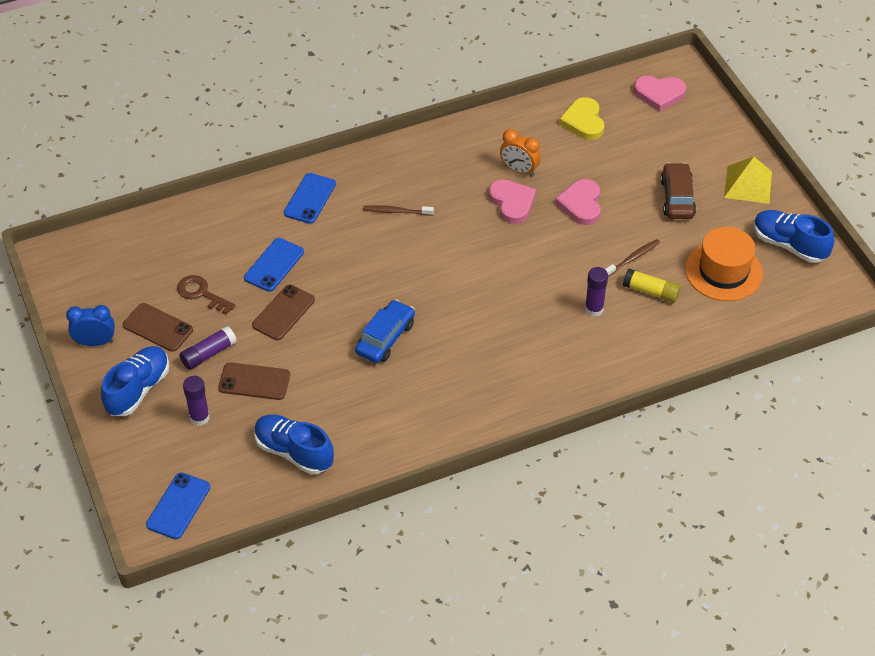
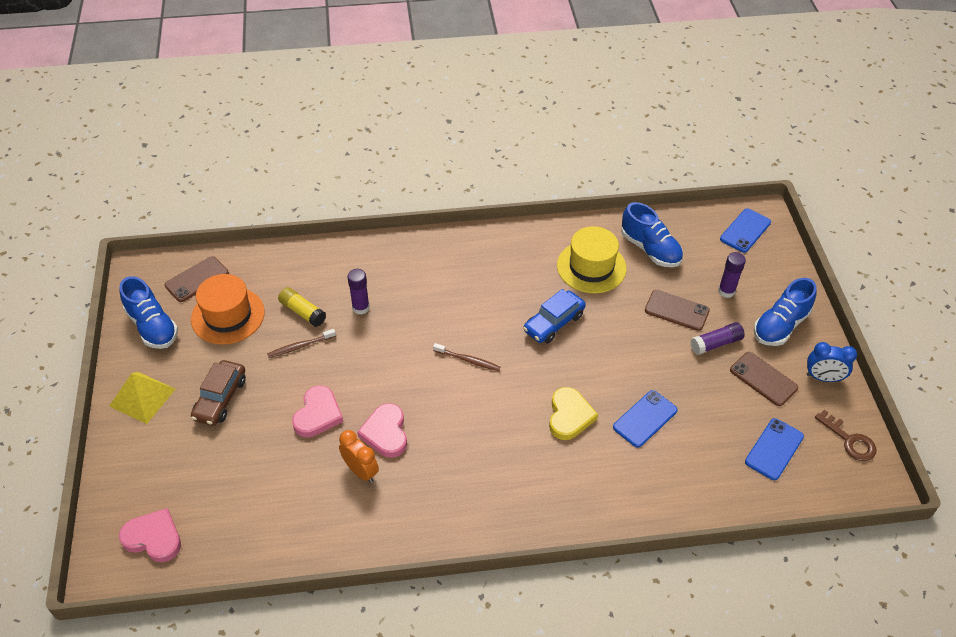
camera: 165 degrees left, 0 degrees up
(201, 293) = (720, 404): brown key -> brown key (850, 440)
(283, 312) = (642, 367): brown phone -> brown phone (197, 279)
(310, 198) = (595, 490): blue phone -> blue phone (774, 449)
(359, 413) = (591, 267): none -> yellow hat
(396, 211) = (507, 451): brown toothbrush -> brown toothbrush (468, 360)
(583, 121) = (260, 519): yellow heart -> yellow heart (569, 416)

